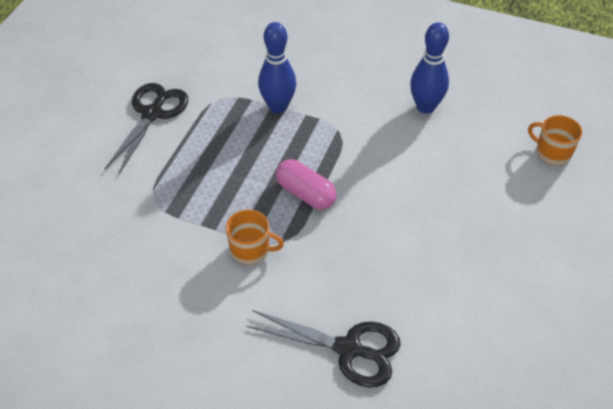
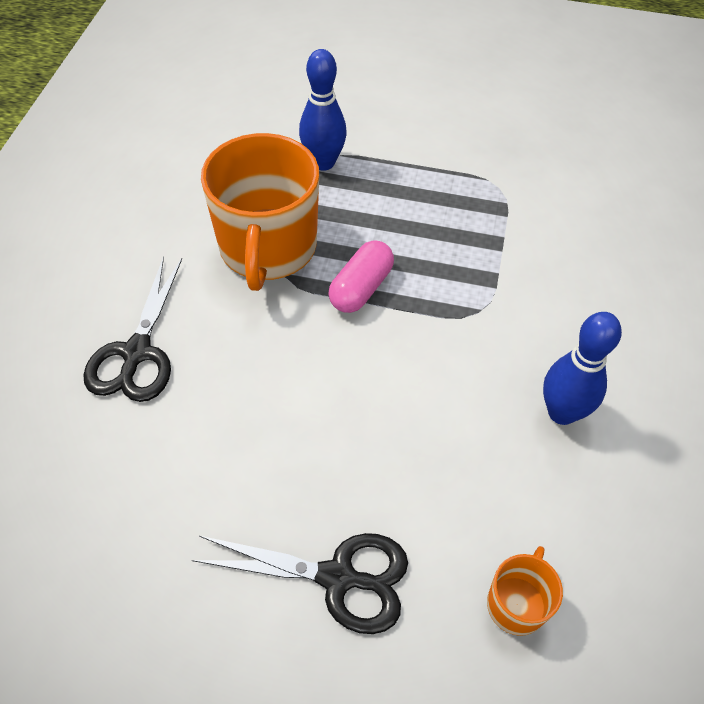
camera: 80 degrees right, 5 degrees up
(152, 114) = (453, 134): black scissors -> black scissors (338, 577)
(251, 250) = (267, 248): orange mug -> orange mug, size x2.19
(278, 107) = (503, 243): blue bowling pin -> blue bowling pin (323, 162)

